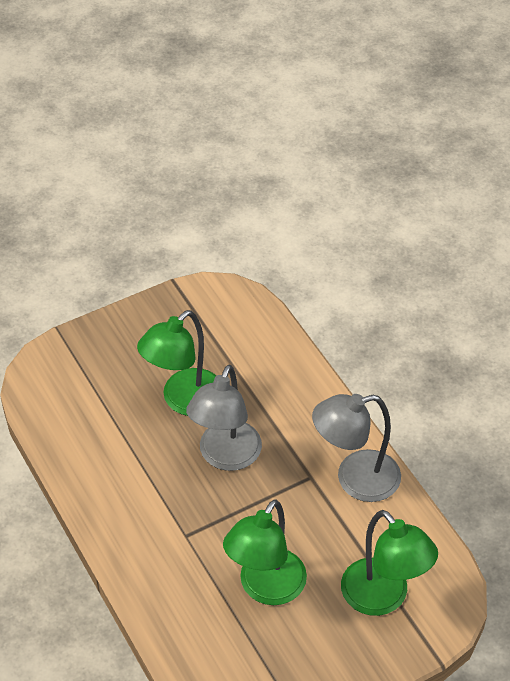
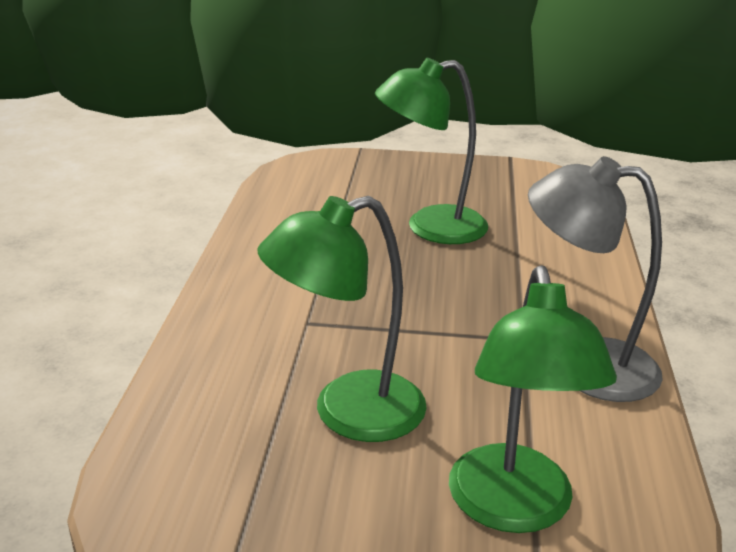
camera: 35 degrees right, 20 degrees down
(225, 457) = (430, 282): grey lamp -> none

